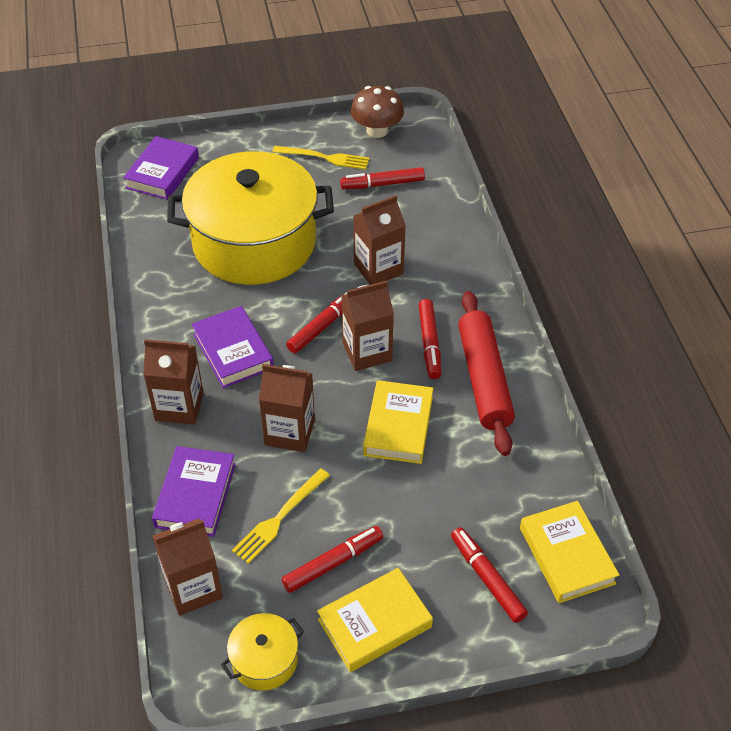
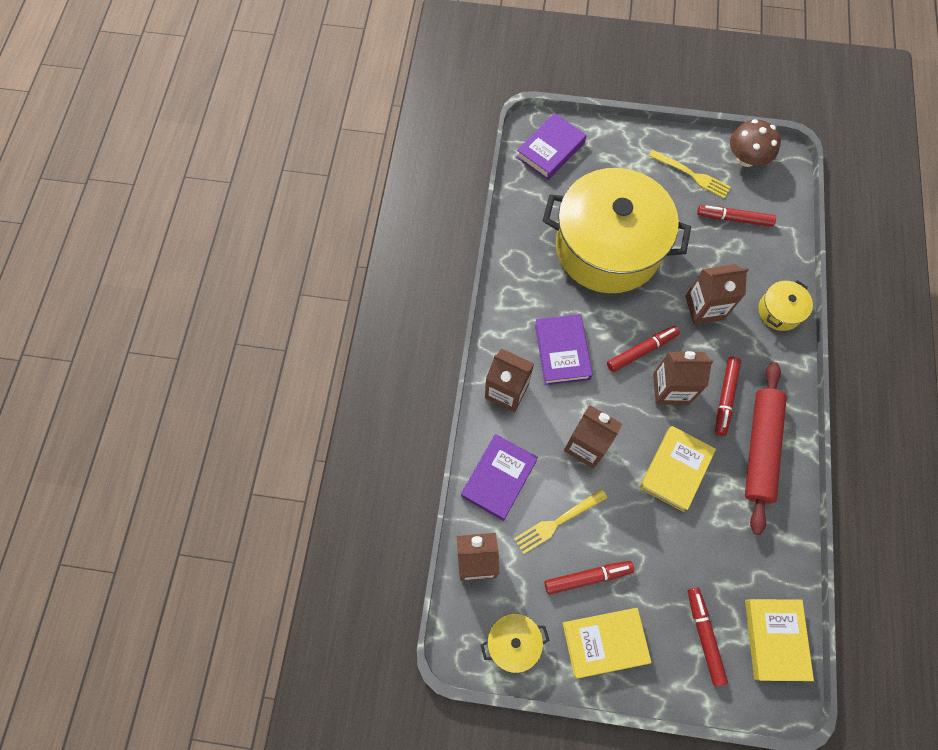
camera: 20 degrees right, 20 degrees up
(459, 251) = (779, 311): none -> yellow pot

